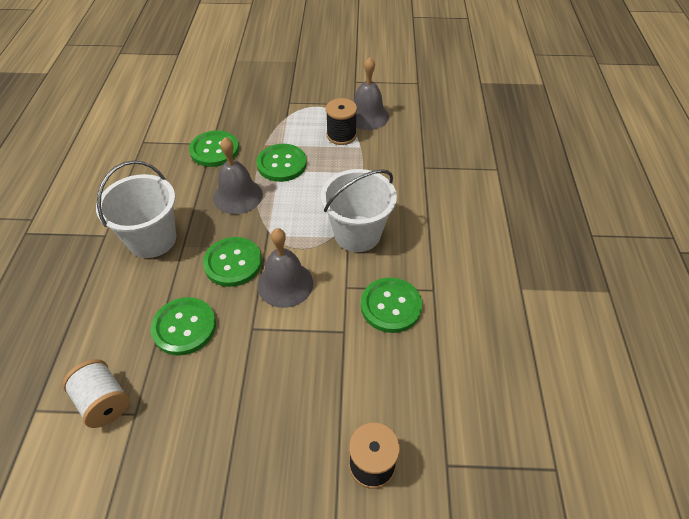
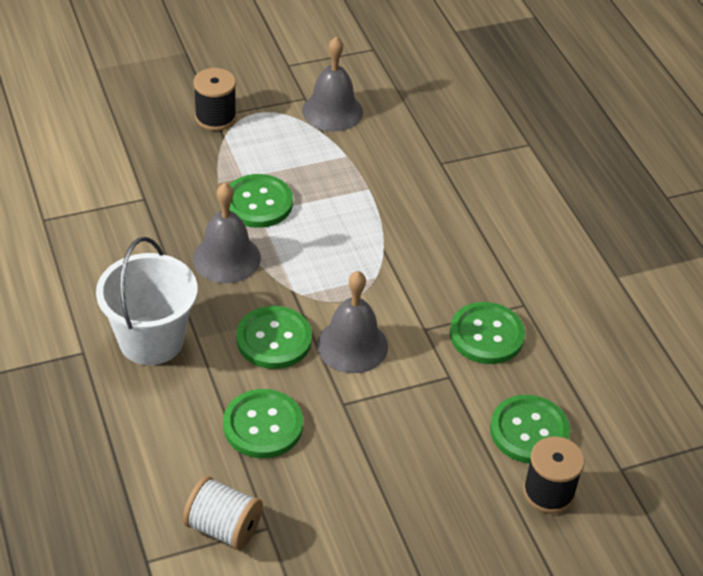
camera: 25 degrees left, 5 degrees down
(214, 150) = (154, 206): green button -> green button (529, 431)
(341, 135) = (313, 146): black spool -> black spool (215, 117)
(357, 233) = (404, 265): white bucket -> none

